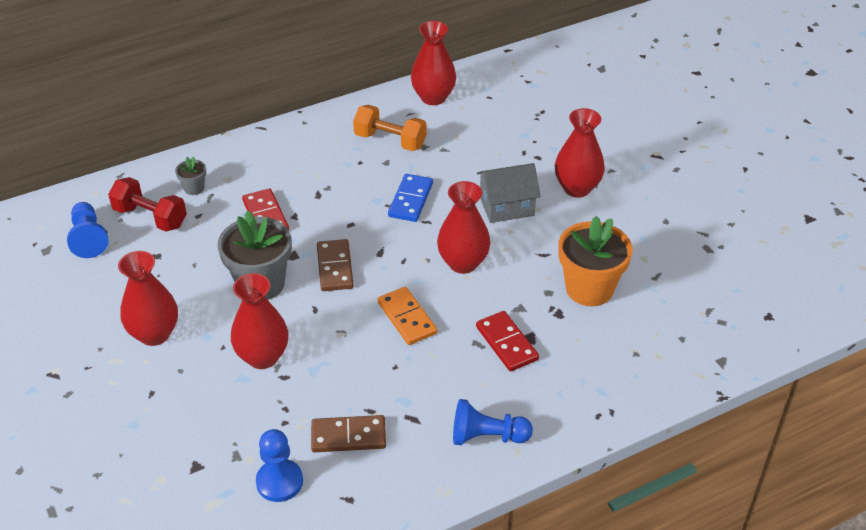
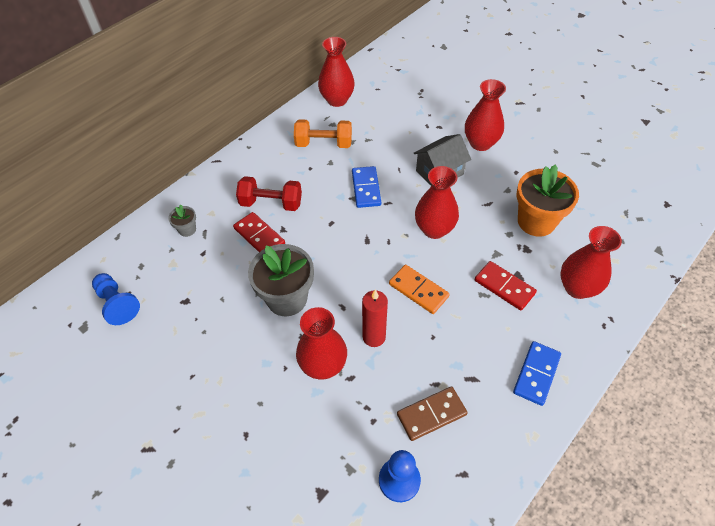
camera: 20 degrees left, 10 degrees up
(150, 217) = (163, 267): red dumbbell -> red dumbbell (271, 203)
(154, 334) = (220, 376): red vase -> red vase (577, 288)
(331, 347) = (374, 337): none -> red candle
(334, 267) = (339, 264): brown domino -> none
(487, 436) = (536, 374): blue pawn -> blue domino

